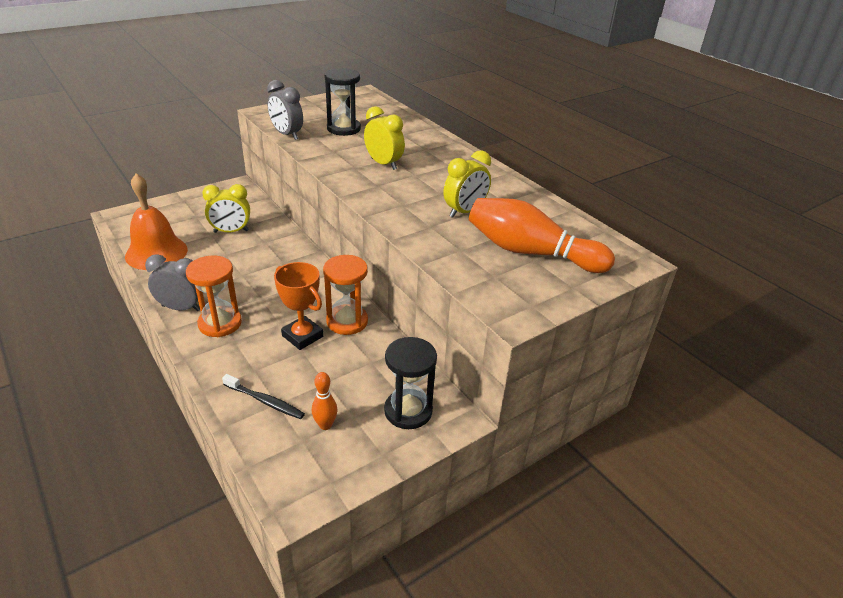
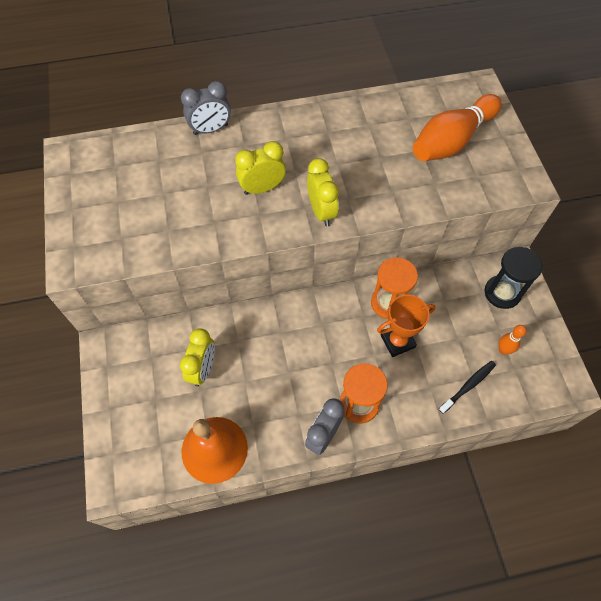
camera: 65 degrees left, 25 degrees up
(287, 135) = (151, 255): grey clock -> grey clock (210, 130)
(343, 129) = (162, 199): black hourglass -> none
(465, 212) = (377, 159): yellow clock -> yellow clock (321, 211)

